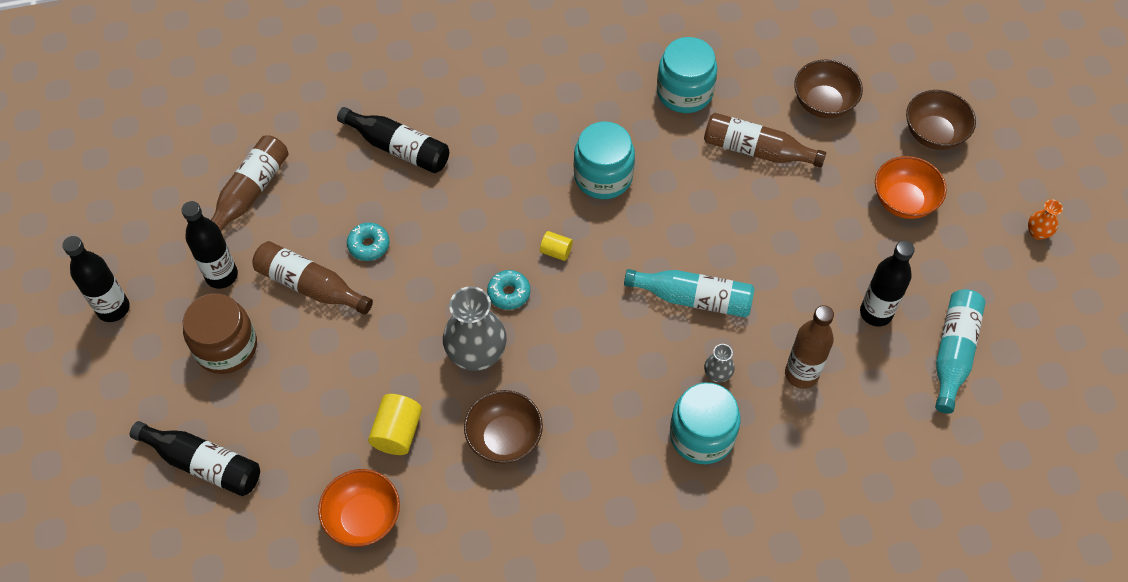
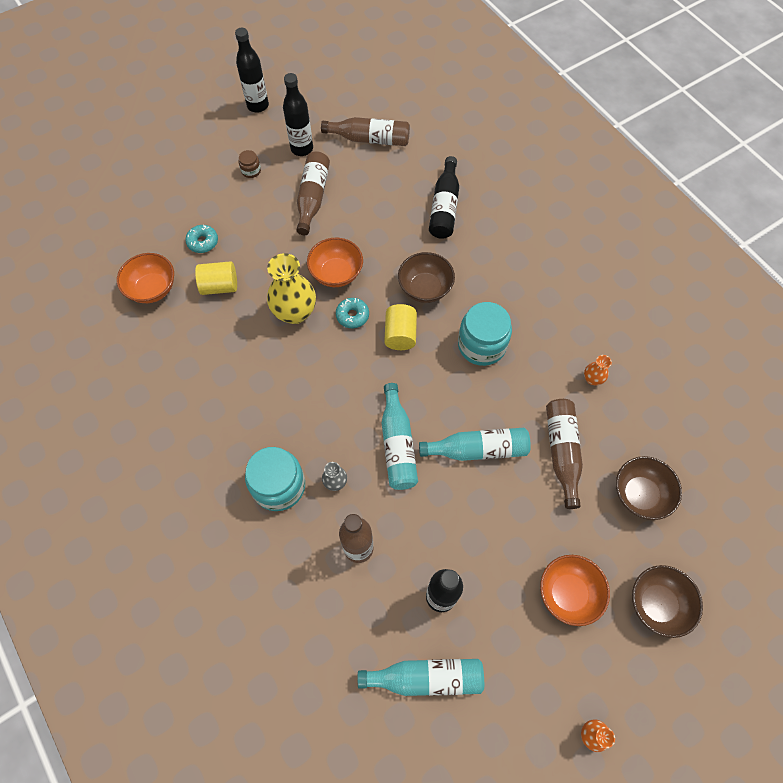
camera: 70 degrees right, 5 degrees up
(203, 464) = (166, 191): black bottle -> none
(226, 347) = (251, 171): brown jar -> brown jar, size x0.46
(369, 245) = (357, 218): turquoise donut -> turquoise donut (203, 242)
(440, 292) = (336, 273): none -> orange bowl
(476, 355) = (295, 312): grey vase -> yellow vase
(504, 438) = (235, 352): brown bowl -> brown bowl (425, 288)
(556, 251) = (400, 334): yellow cylinder -> yellow cylinder, size x1.68
(684, 92) = (592, 379): turquoise jar -> orange vase
(727, 224) = (478, 449): none -> turquoise bottle

